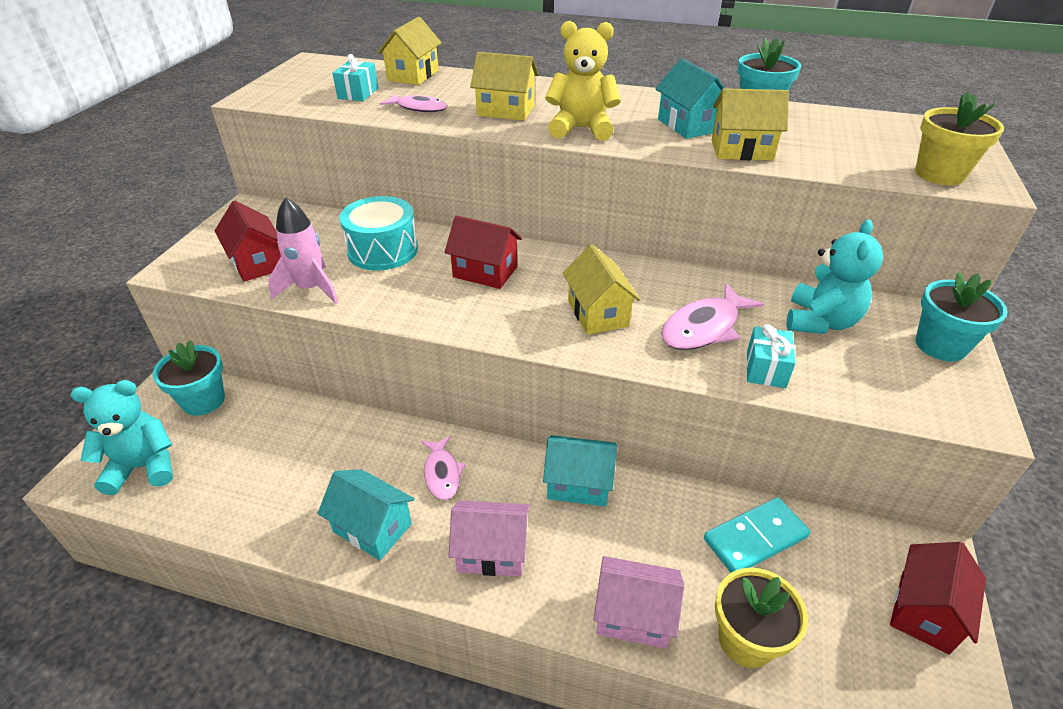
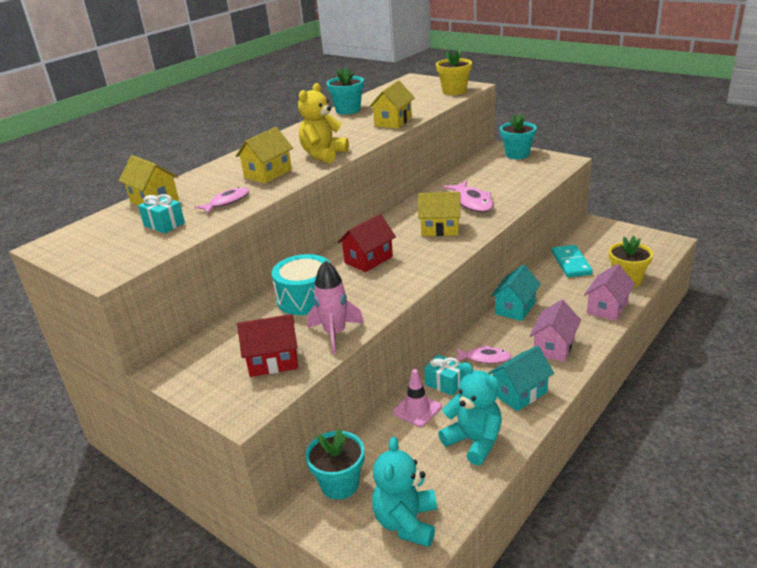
camera: 65 degrees left, 10 degrees down
(326, 430) = (417, 409): none -> pink traffic cone
(688, 125) = (349, 128): turquoise house -> none
(765, 369) = (513, 194): turquoise gift -> turquoise gift (445, 383)
(820, 321) = (484, 174): turquoise teddy bear -> turquoise teddy bear (474, 441)
(924, 611) = (621, 234): red house -> none

